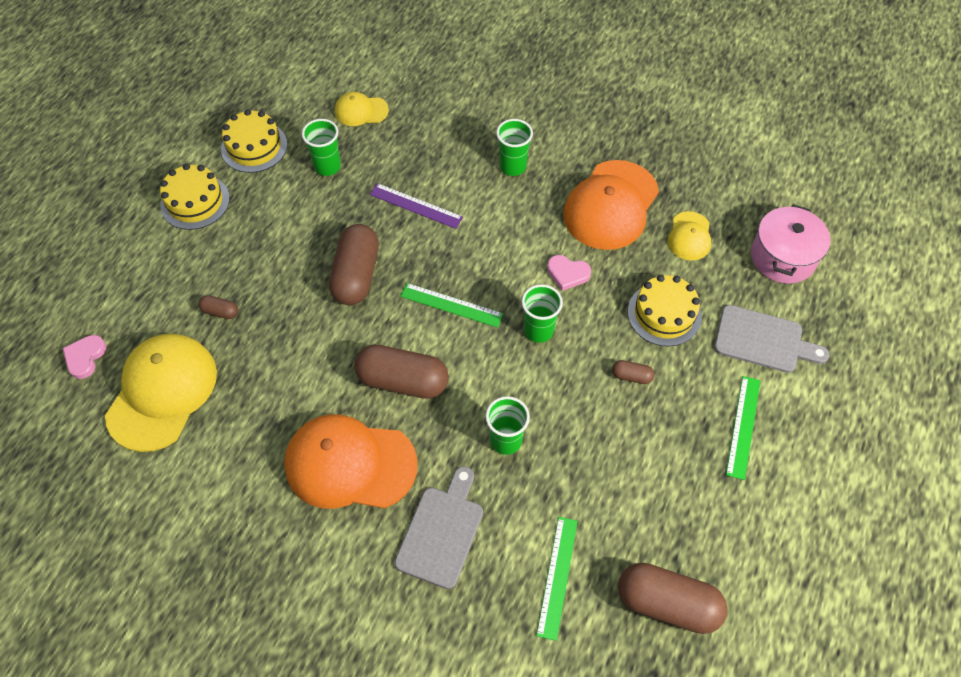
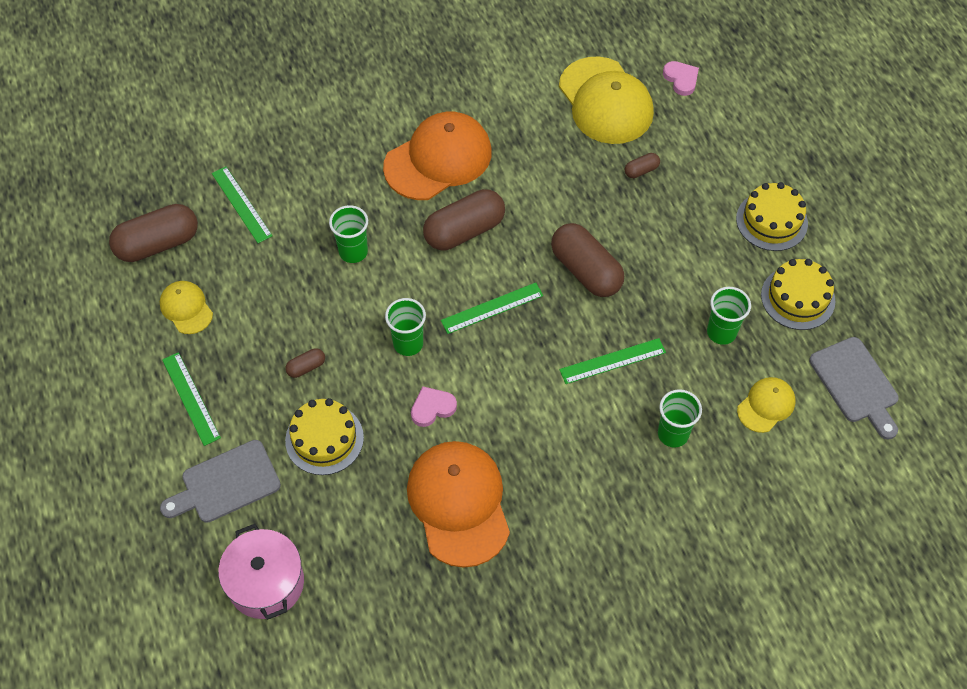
camera: 135 degrees right, 0 degrees up
(416, 205) = (612, 361): purple ruler -> green ruler
(441, 532) = (338, 171): grey cutting board -> grey cutting board (856, 384)
(513, 166) = (579, 467): green cup -> green cup (673, 434)
(689, 236) = (364, 532): yellow cap -> yellow cap (186, 308)

